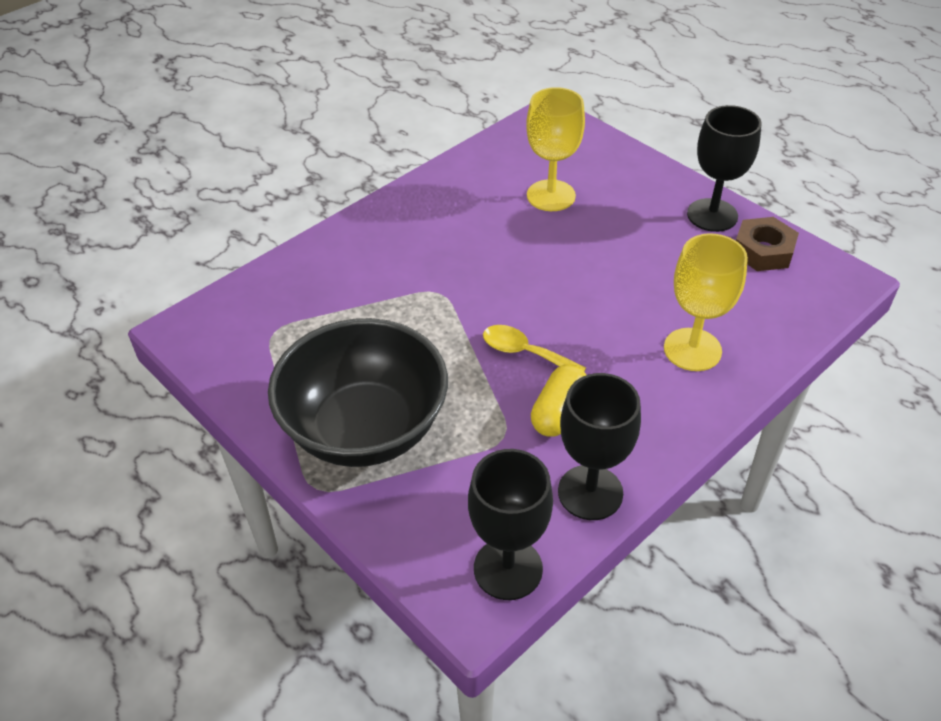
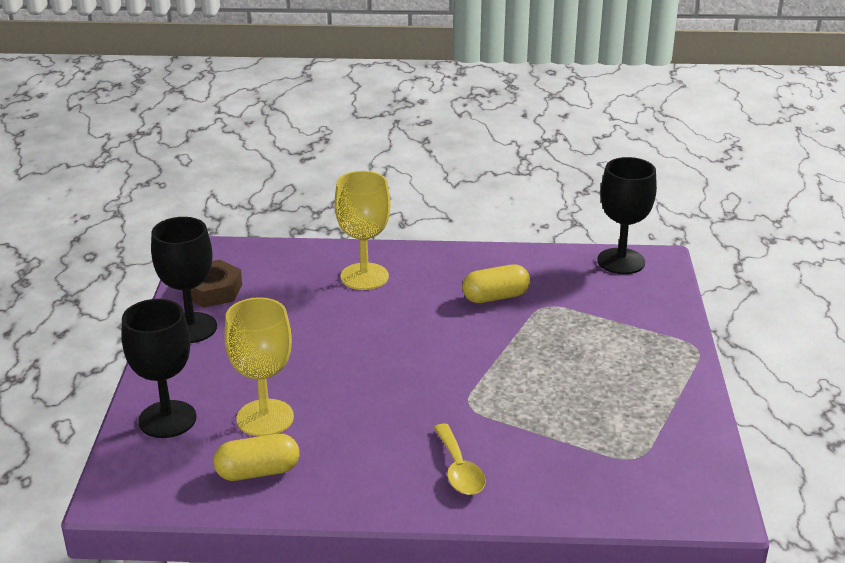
camera: 135 degrees left, 15 degrees down
(365, 429) = (631, 357): black bowl -> none
(499, 168) = (258, 472): none -> yellow capsule
(525, 352) = (467, 334): yellow spoon -> yellow spoon (459, 469)
(590, 492) = (533, 261): black goblet -> black goblet (167, 419)

